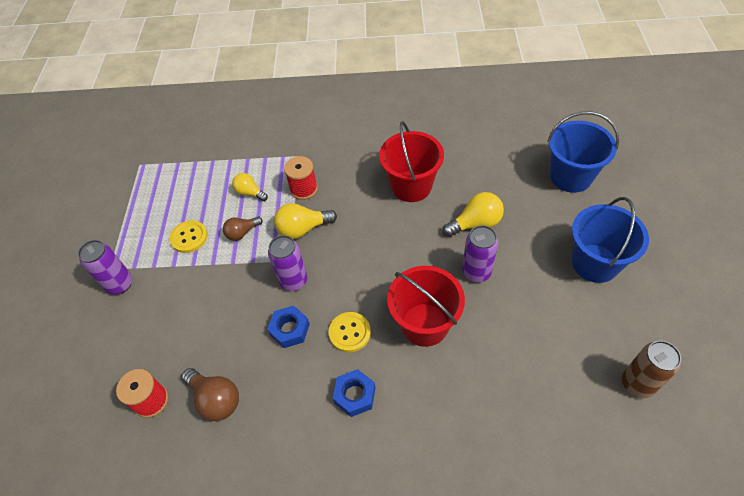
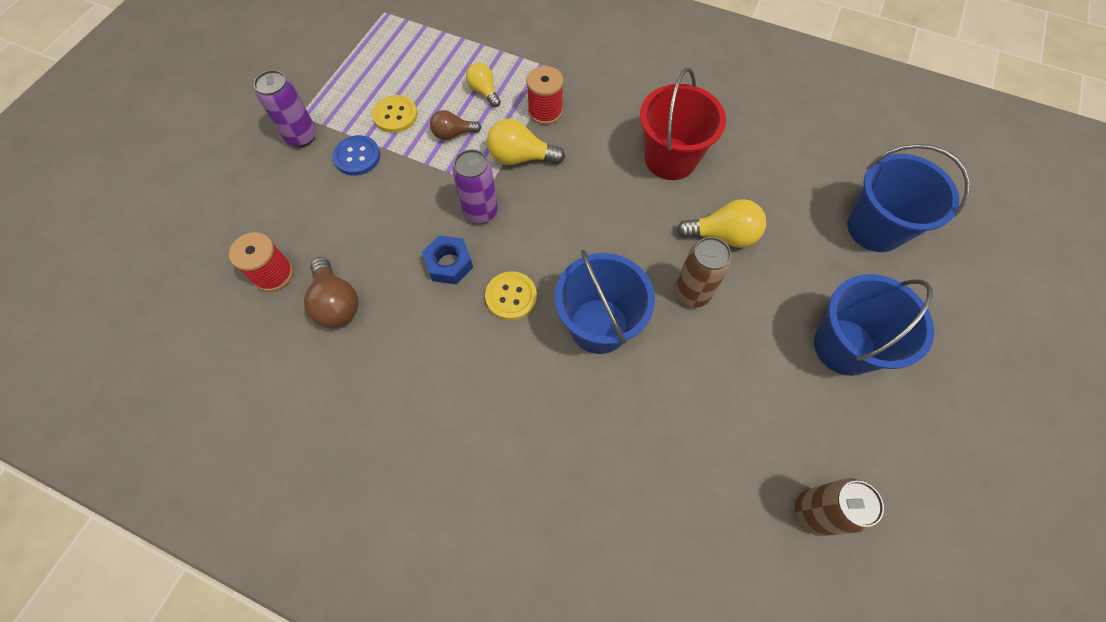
camera: 20 degrees right, 10 degrees up
(174, 281) = (357, 157): none -> blue button
(355, 395) = (480, 368): blue nut -> none
(424, 324) = (599, 326): red bucket -> blue bucket
(476, 272) = (691, 293): purple can -> brown can

